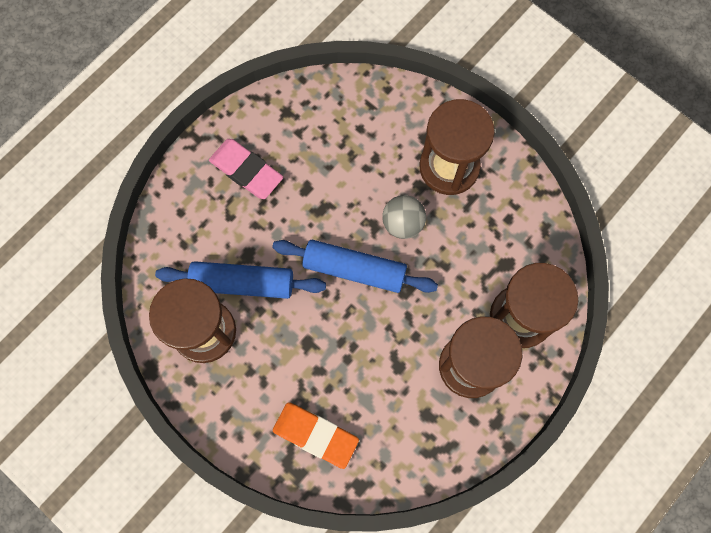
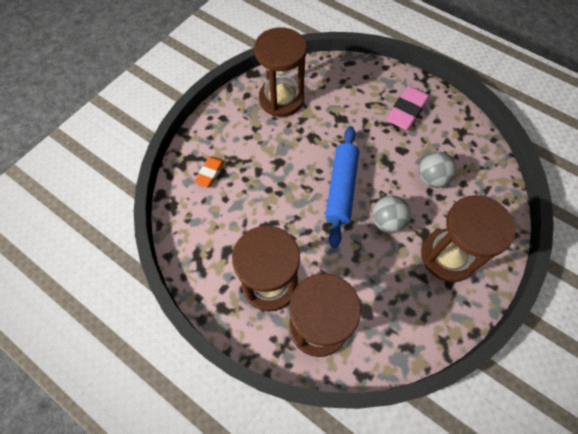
camera: 85 degrees right, 10 degrees down
(242, 283) = (319, 117): blue rolling pin -> none
(315, 435) = (210, 173): orange eraser -> orange eraser, size x0.59
(350, 162) = (431, 178): none -> grey ball

